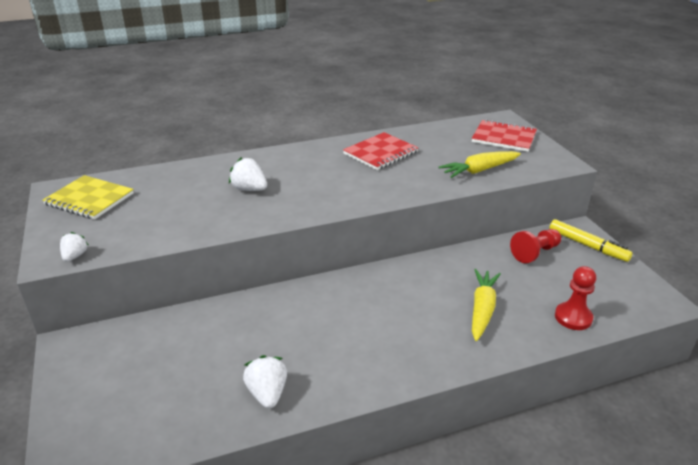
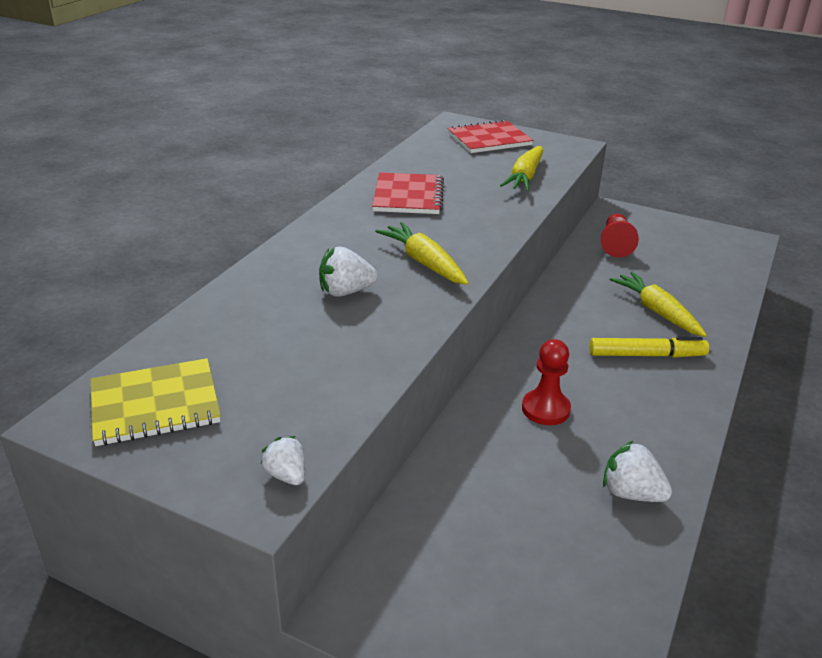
camera: 45 degrees left, 0 degrees up
(316, 193) = (424, 263): none -> yellow carrot
(573, 317) = (719, 282): red pawn -> red pawn (545, 409)
(587, 245) = (639, 220): yellow marker -> yellow marker (646, 355)

